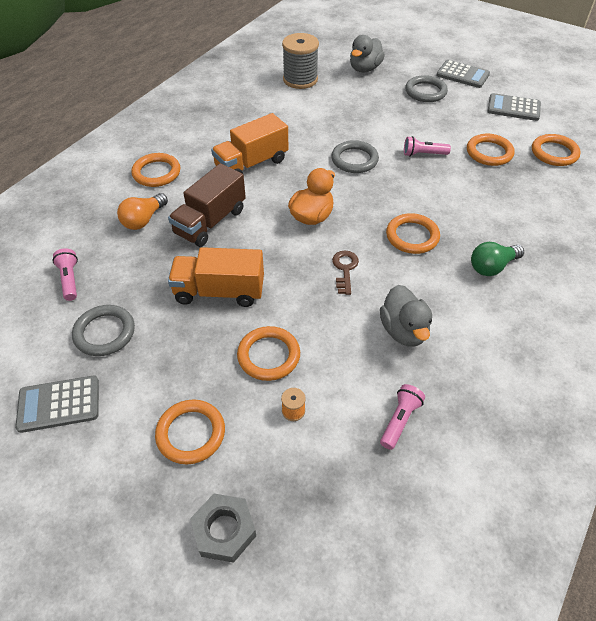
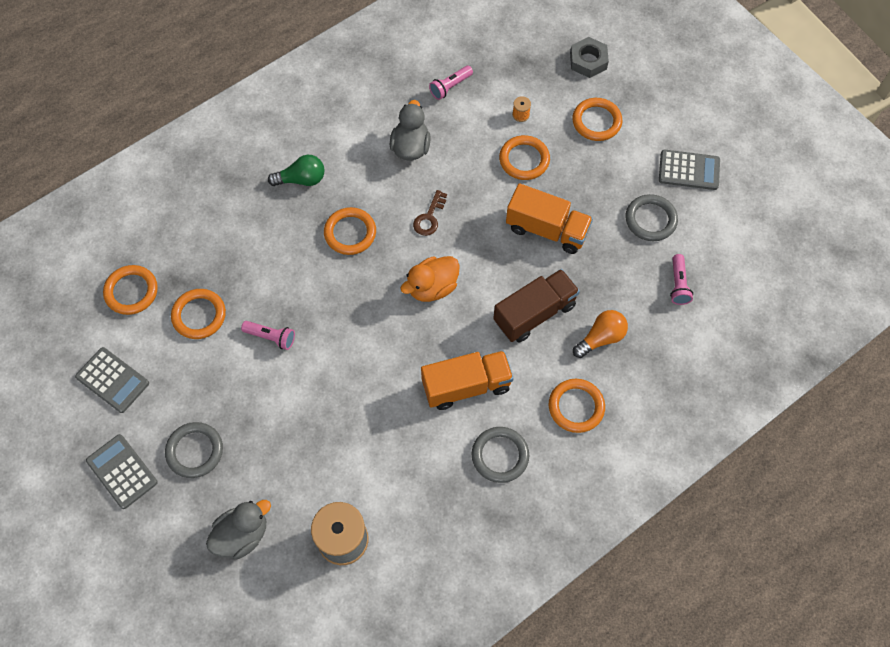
camera: 160 degrees left, 15 degrees up
(354, 160) = (350, 354): grey ring -> grey ring (500, 455)

